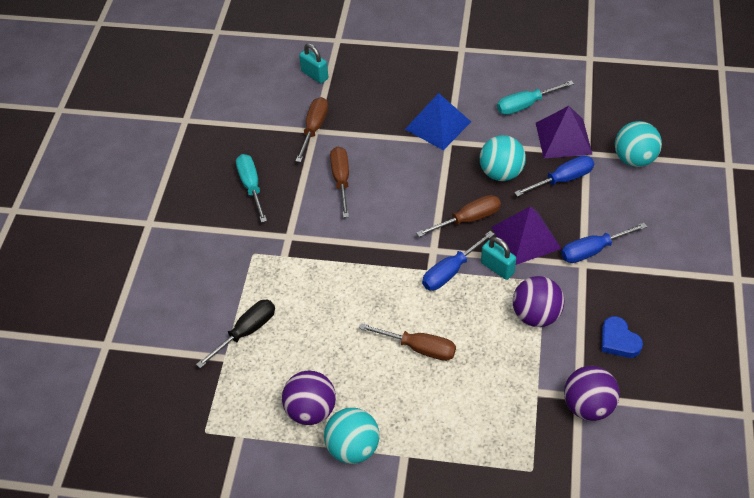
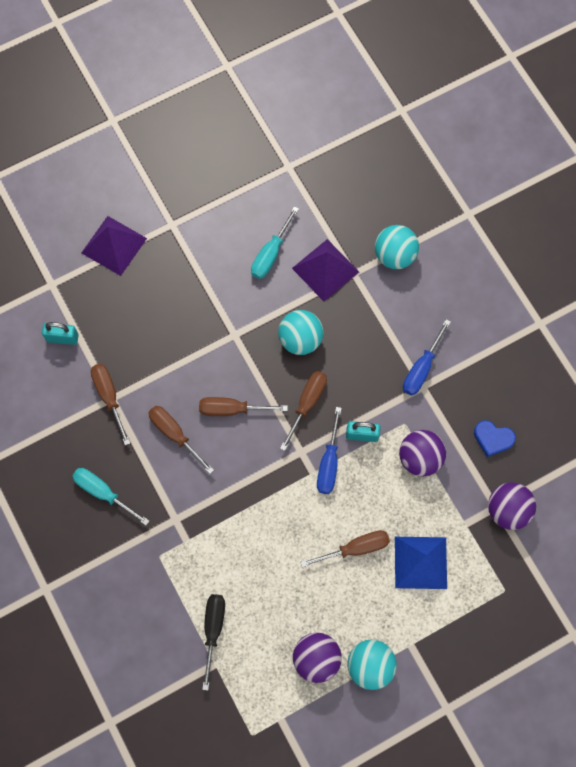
camera: 40 degrees left, 20 degrees up
(402, 189) = (232, 409): none -> brown screwdriver
(438, 125) = (213, 323): blue pyramid -> blue pyramid (420, 562)
(526, 237) = (363, 390): purple pyramid -> purple pyramid (114, 245)
(562, 180) = (353, 314): blue screwdriver -> none

